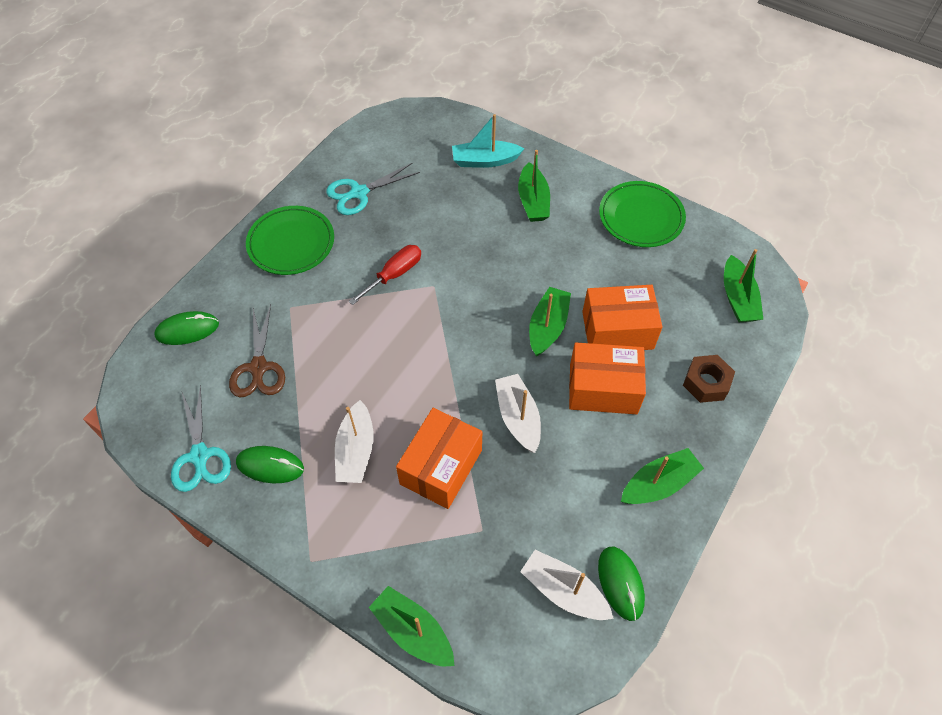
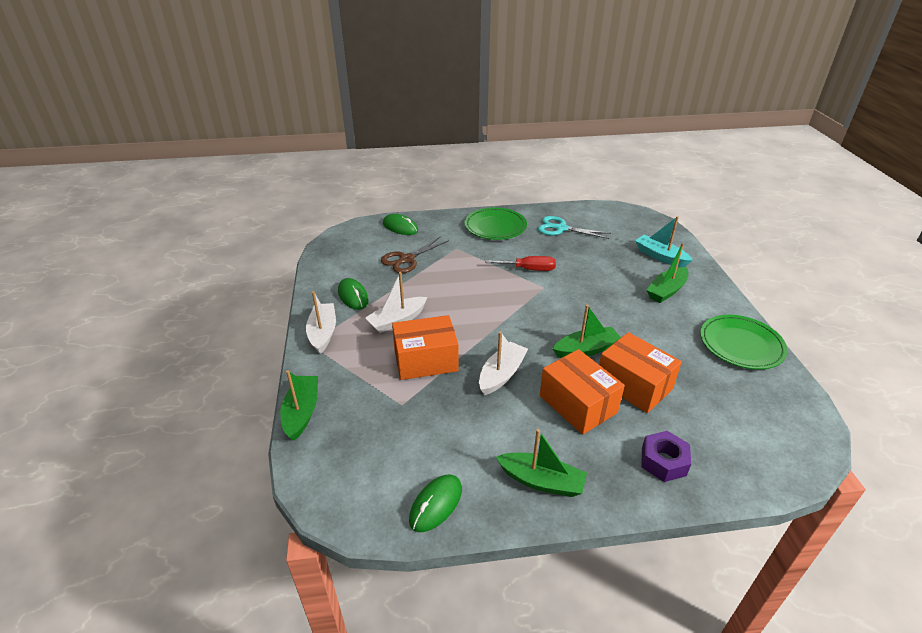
camera: 50 degrees right, 20 degrees down
(200, 456) = (333, 271): turquoise scissors -> none
(564, 591) = (398, 473): white boat -> white boat (323, 333)
(706, 383) = (663, 461): brown nut -> purple nut
(737, 298) = (765, 438): green boat -> none

